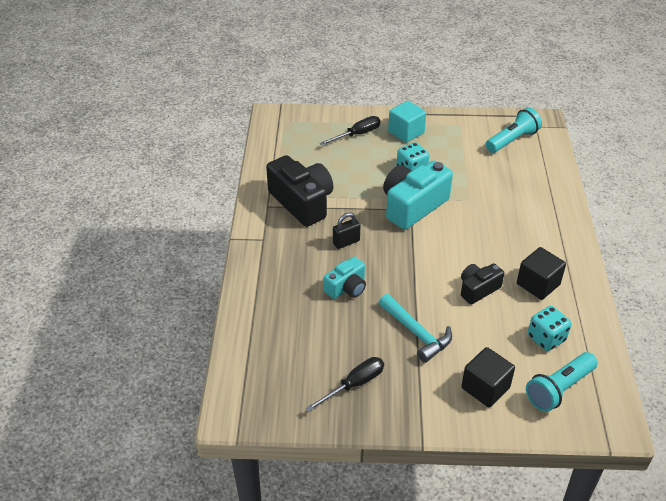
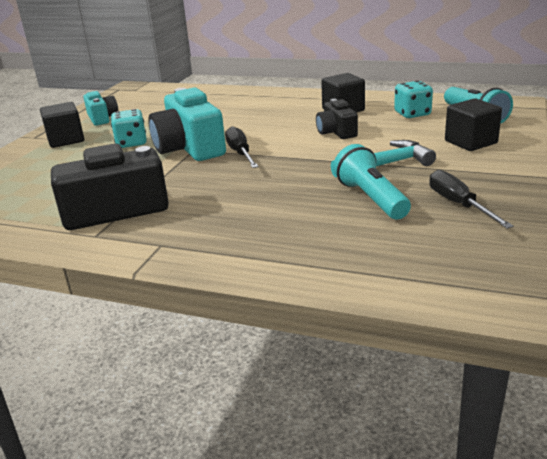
camera: 70 degrees left, 15 degrees down
(346, 242) = (216, 188): black padlock -> none
(346, 288) = (296, 194): turquoise camera -> turquoise camera (102, 118)
(357, 134) = (32, 165): black screwdriver -> black screwdriver (240, 153)
(406, 132) = (66, 140): turquoise cube -> black cube
(512, 140) = (141, 99): turquoise flashlight -> turquoise flashlight (371, 198)

